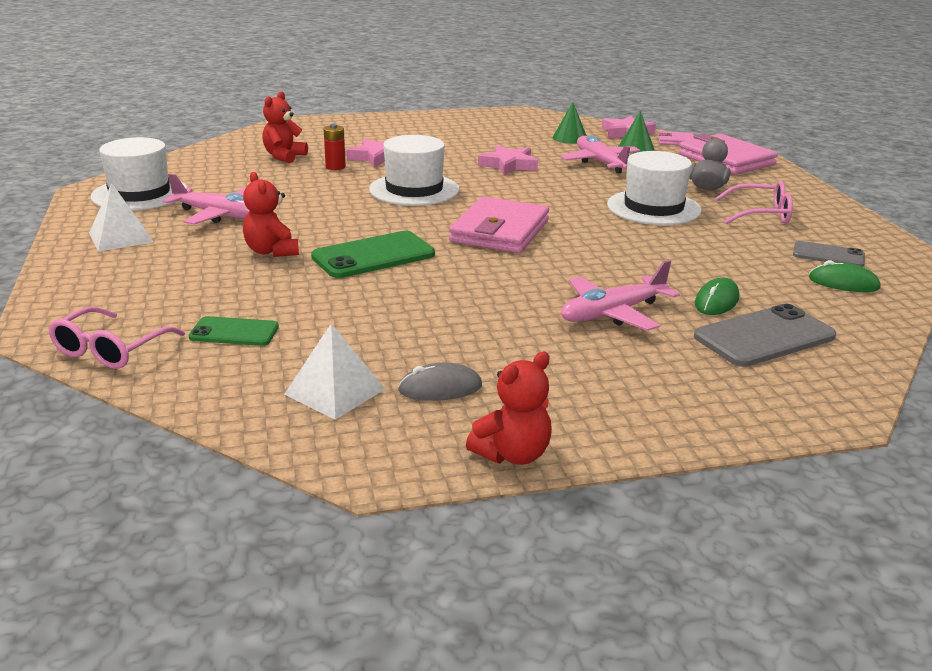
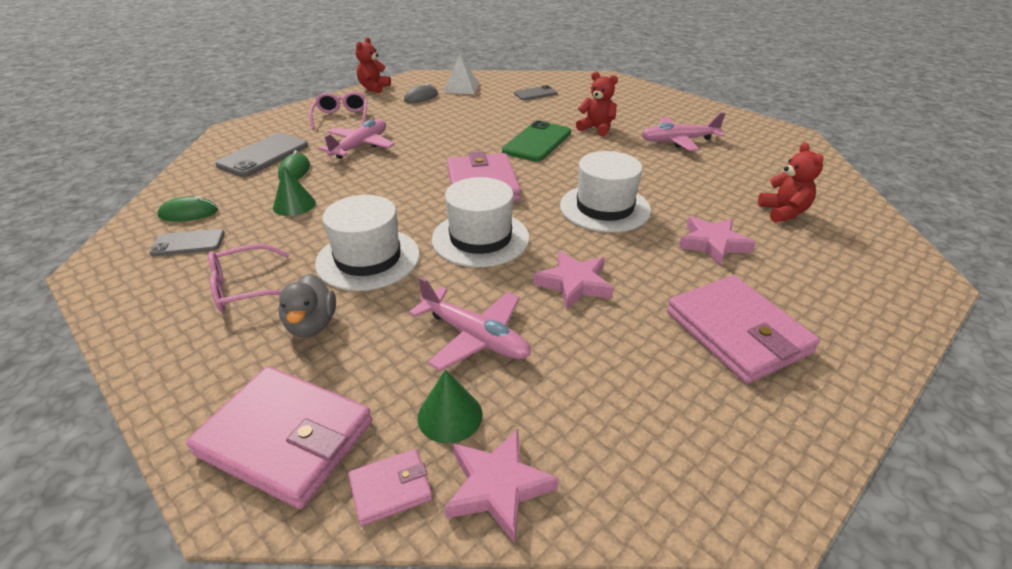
camera: 150 degrees right, 10 degrees up
(110, 350) = (568, 79): pink glasses -> pink glasses (341, 117)
(120, 237) = (688, 114): white pyramid -> none
(140, 194) = (762, 141): white hat -> white hat (480, 238)
(234, 332) = (535, 94): green phone -> grey phone
(335, 167) = (716, 214): red battery -> none
(445, 134) = (737, 332): none -> pink wallet
(570, 138) = (573, 406): green cone -> green cone (294, 205)

